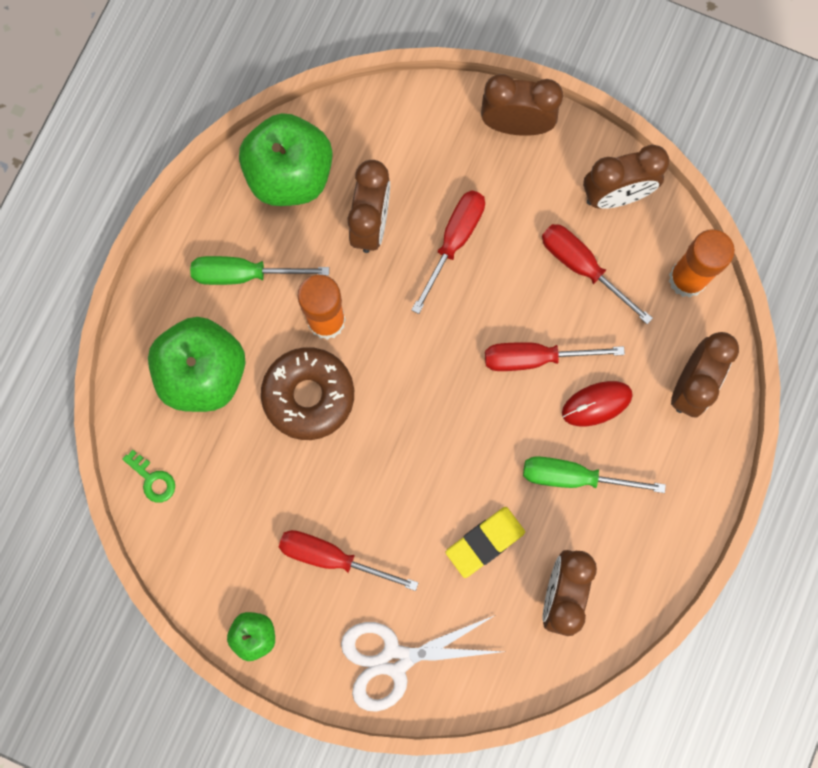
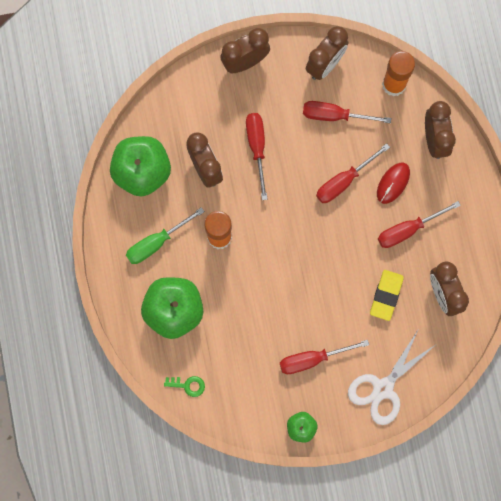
camera: 35 degrees left, 0 degrees up
(309, 396) = (239, 283): brown donut -> none
(574, 477) = (408, 230): green screwdriver -> red screwdriver

